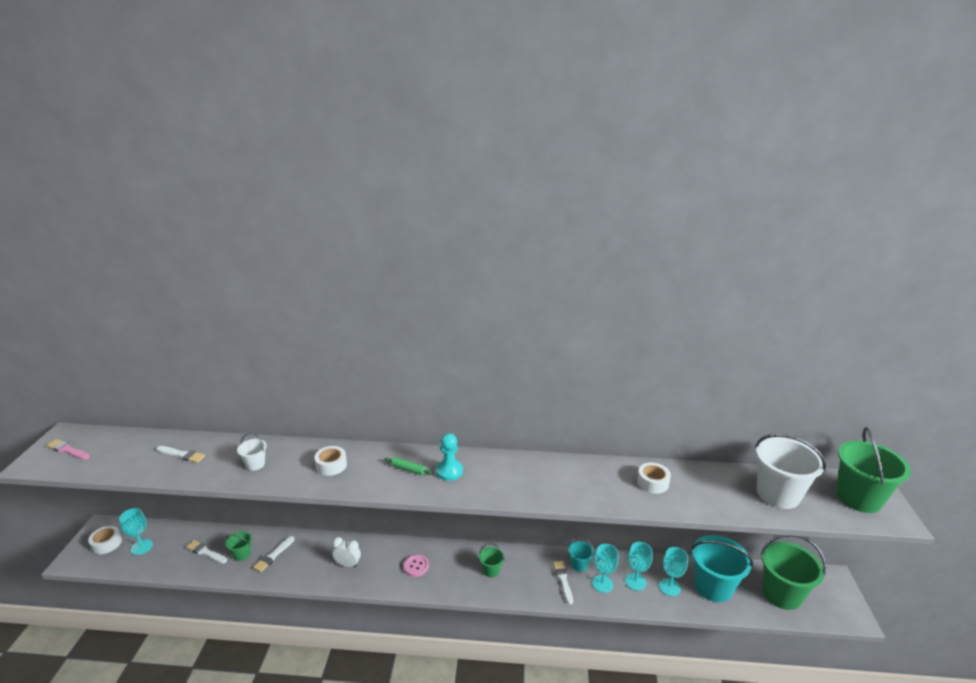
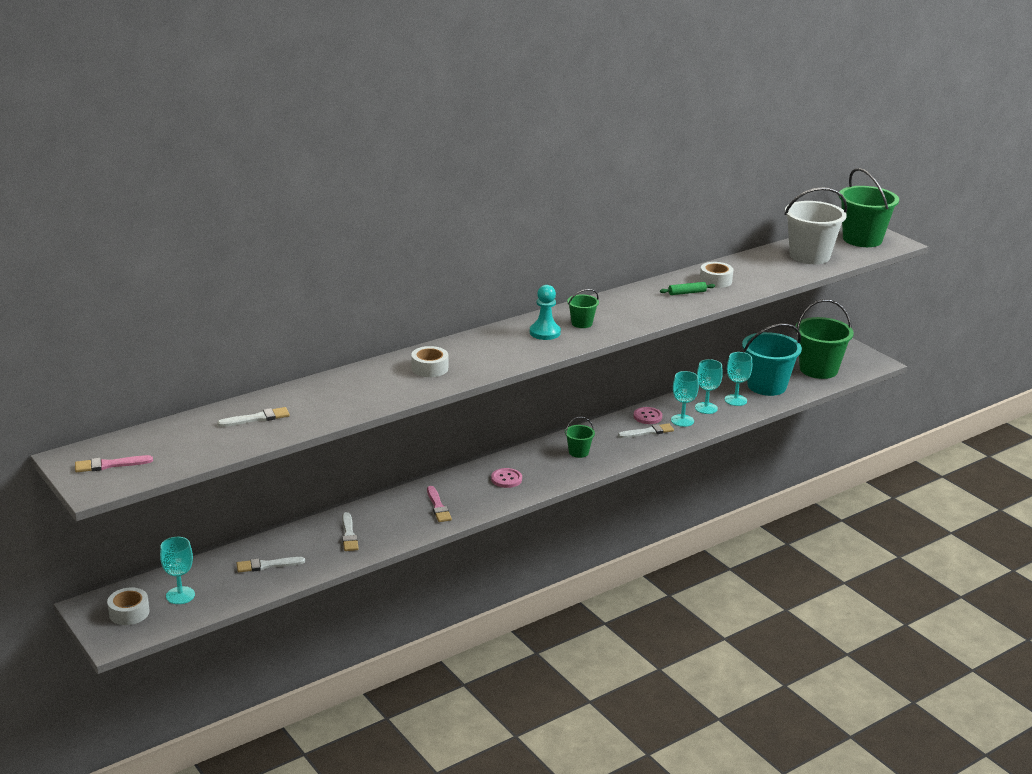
camera: 40 degrees left, 0 degrees up
(242, 554) = (312, 549): green bucket -> green bucket (581, 323)
(255, 464) = (352, 395): white bucket -> none
(347, 564) = (438, 506): white clock -> pink brush
(408, 469) = (507, 345): green rolling pin -> green rolling pin (687, 293)
(563, 580) = (648, 432): white brush -> white brush turned 120 degrees clockwise
(579, 564) = (647, 417): turquoise bucket -> pink button

